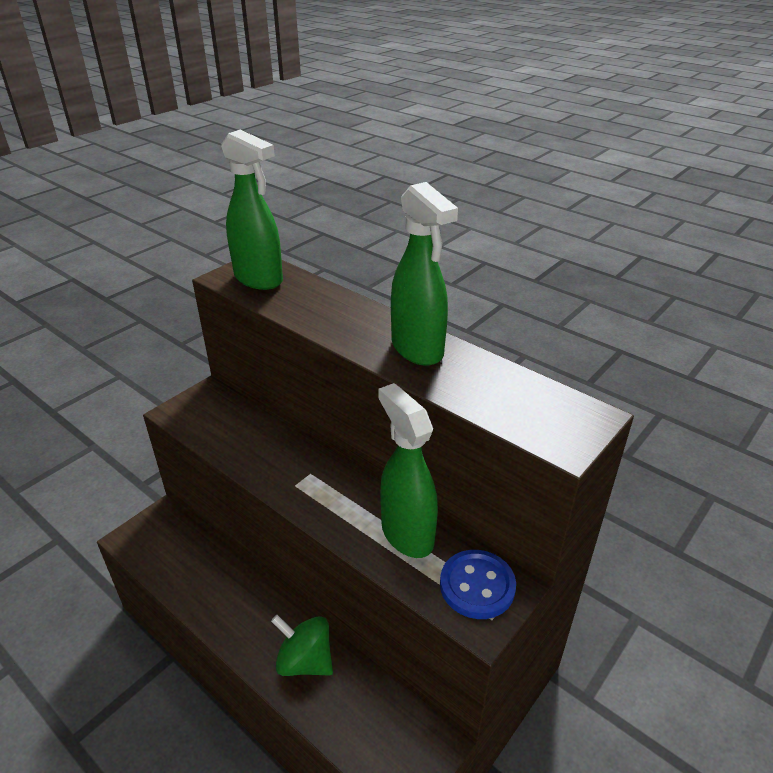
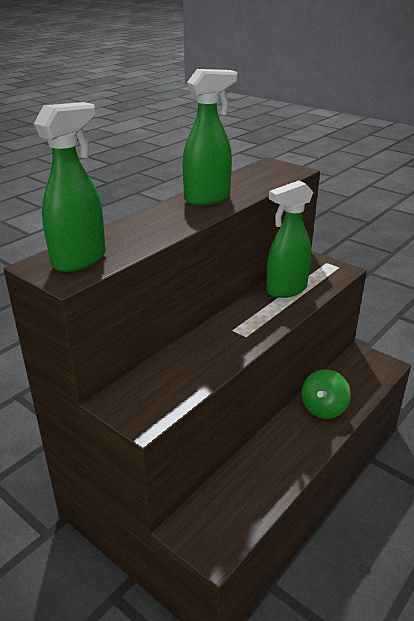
camera: 90 degrees left, 5 degrees down
(477, 586) = (319, 269): blue button -> none

